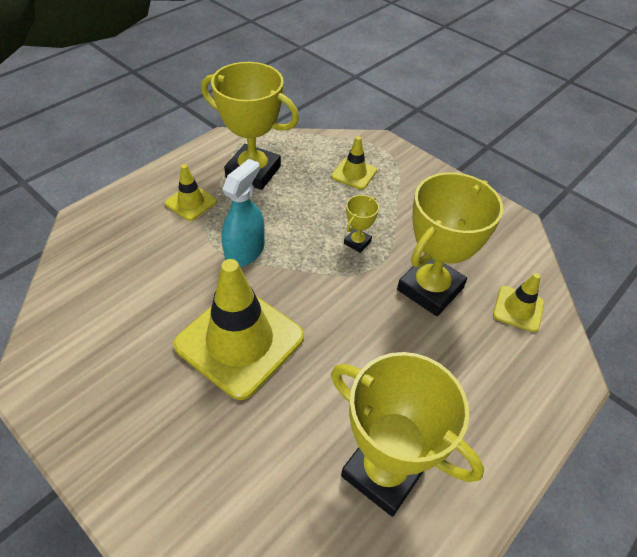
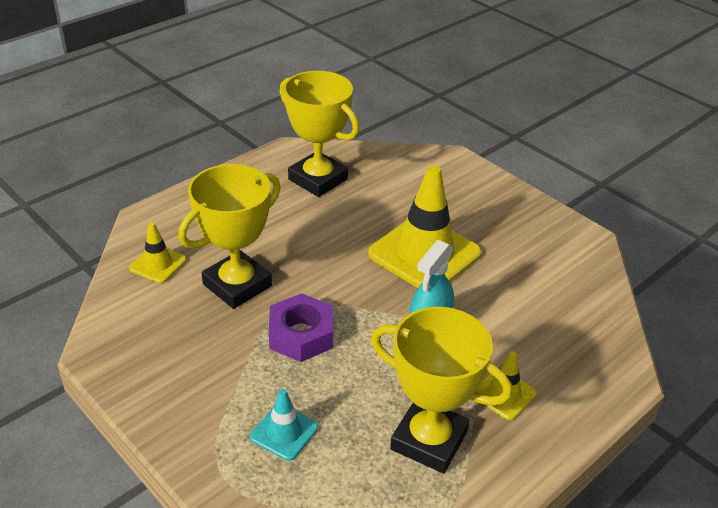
camera: 175 degrees left, 10 degrees down
(354, 173) = (284, 432): yellow traffic cone -> turquoise traffic cone
(357, 242) = (301, 335): yellow trophy -> purple nut

